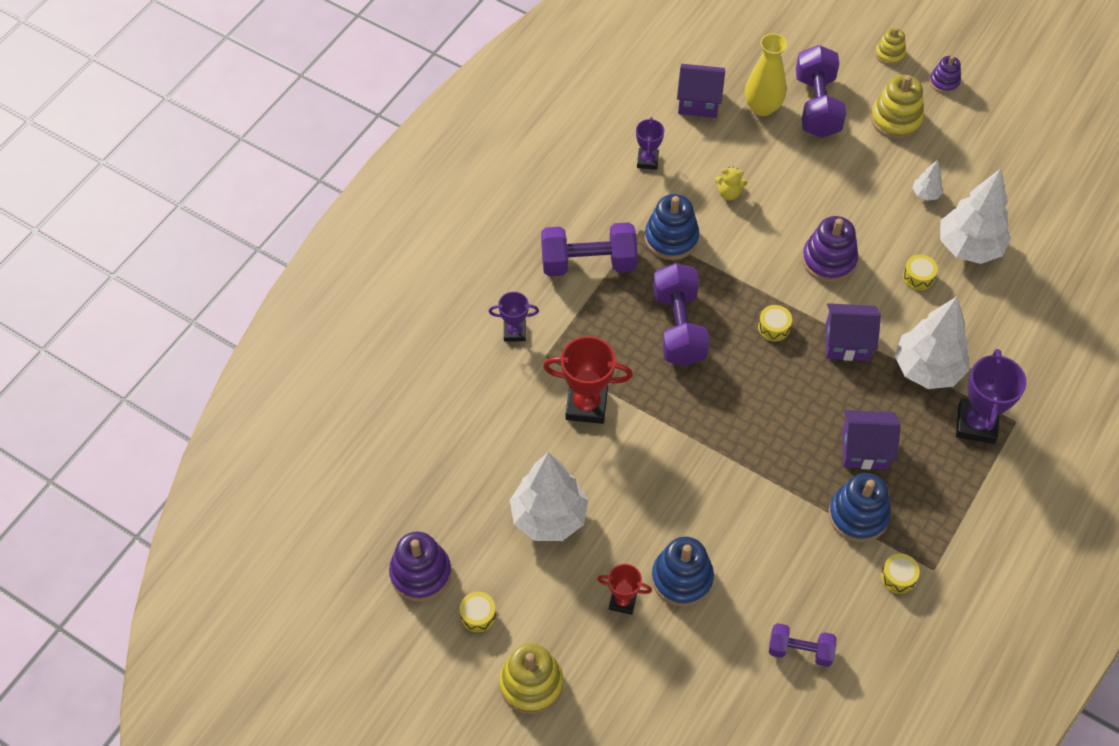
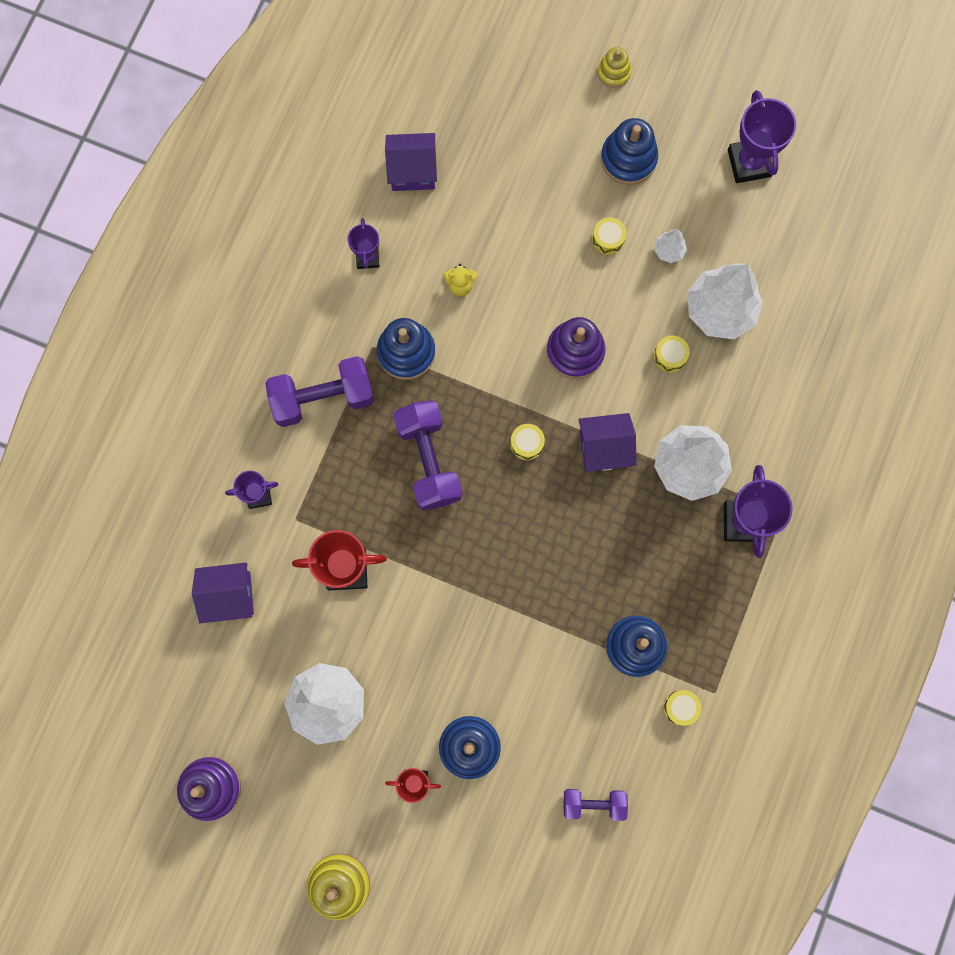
camera: 10 degrees left, 20 degrees up
(478, 615) = (275, 823): yellow drum -> yellow drum (608, 239)
(762, 107) = (483, 166): yellow vase -> none
(817, 106) = (541, 155): purple dumbbell -> none
(864, 449) = (634, 571): purple house -> purple house (229, 595)
(896, 119) = (628, 159): yellow stacking toy -> blue stacking toy
(944, 82) = (676, 100): purple stacking toy -> none
(1007, 137) = (749, 163): none -> purple trophy

